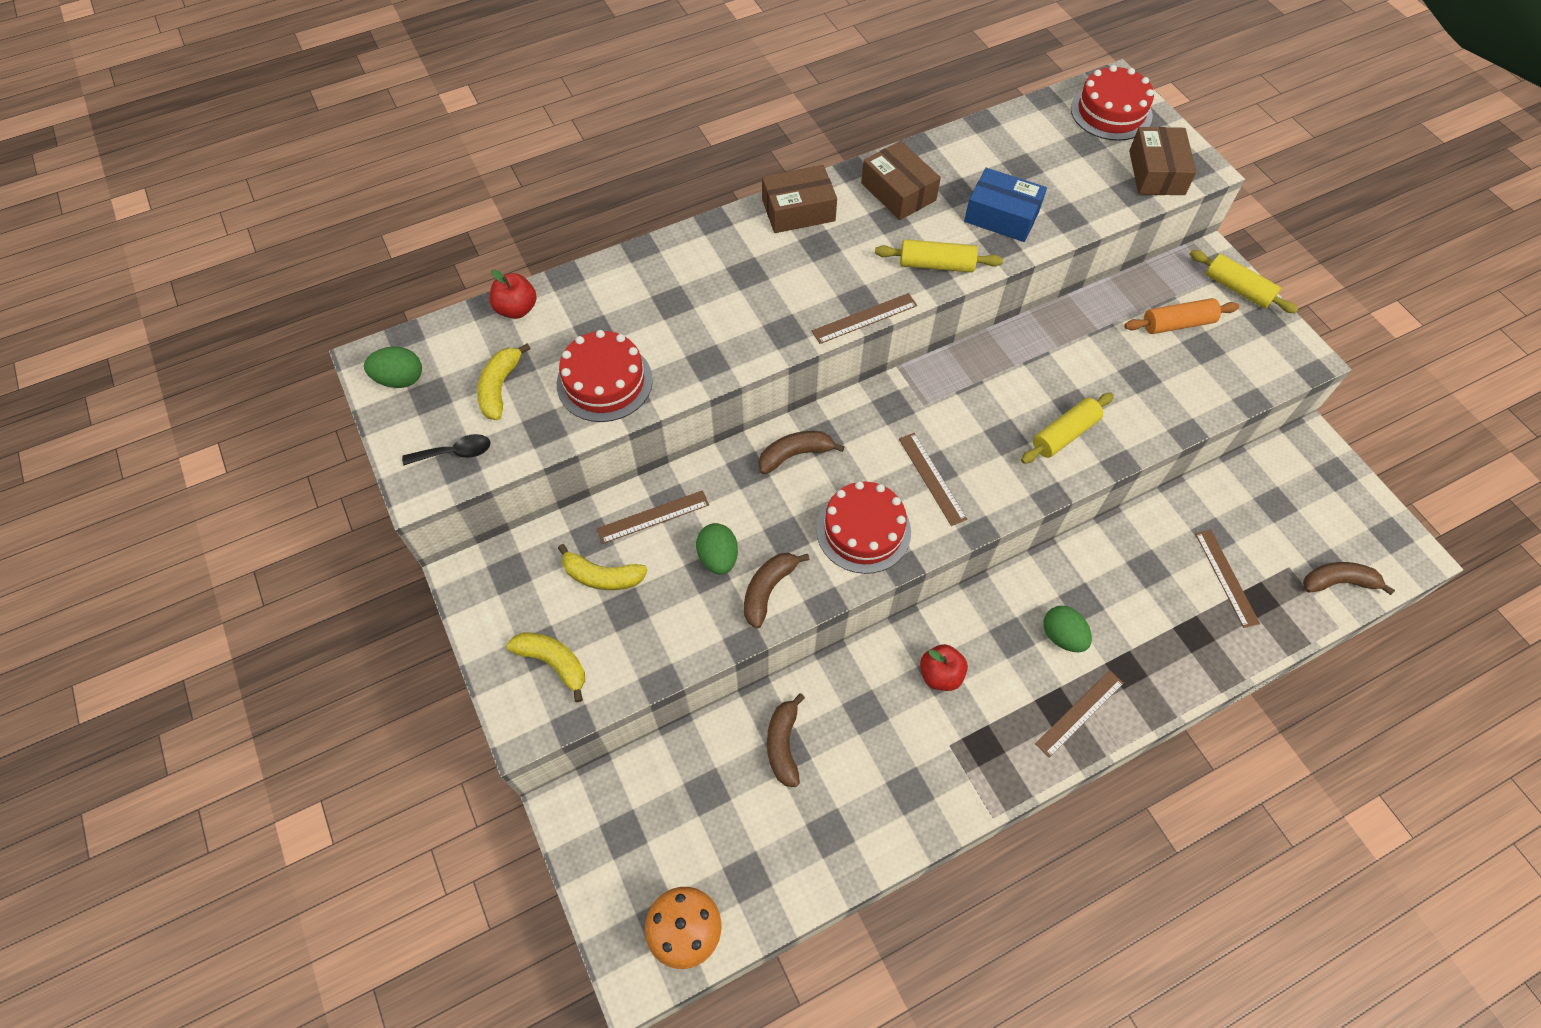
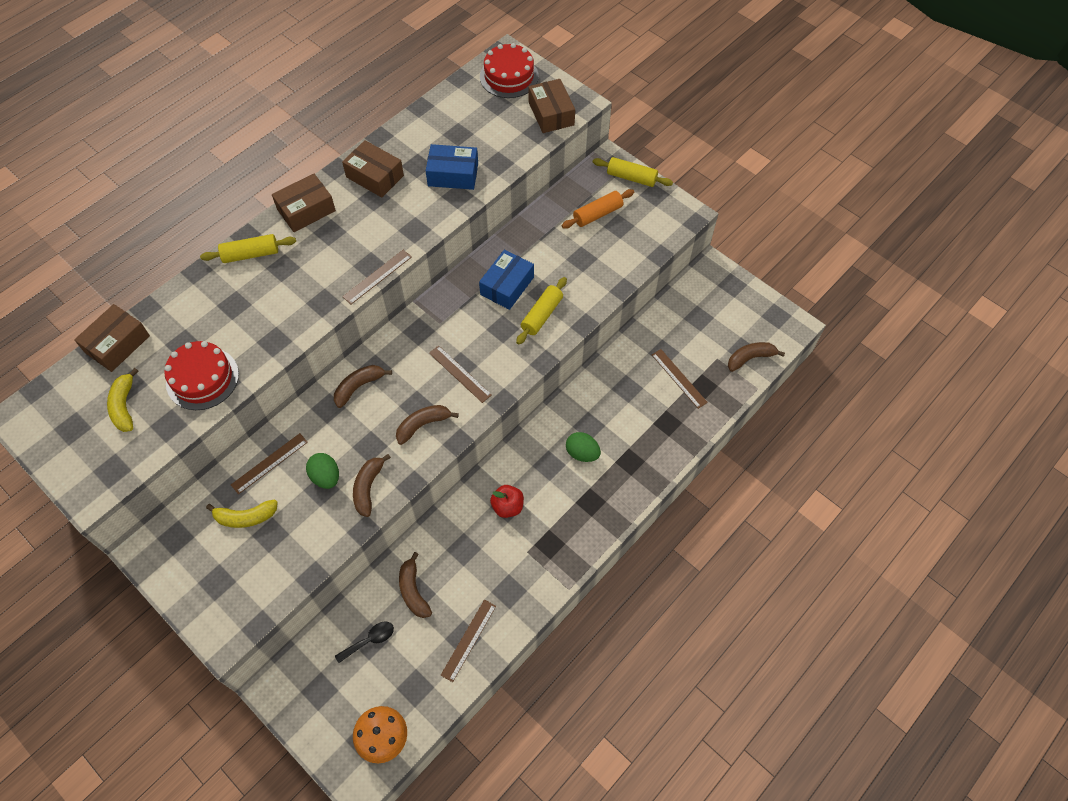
camera: 20 degrees left, 0 degrees up
(400, 379) = (45, 423): green egg -> none
(455, 453) = (107, 464): black spoon -> black spoon (370, 640)
(517, 309) = (117, 344): red apple -> brown box
(553, 662) = (230, 589): yellow banana -> none
(863, 530) = (423, 425): red cake -> brown banana
(936, 265) = (417, 223): yellow rolling pin -> yellow rolling pin (251, 254)
(1027, 382) = (507, 286): none -> blue box
(1080, 713) = (607, 501): brown ruler -> brown ruler (469, 640)

